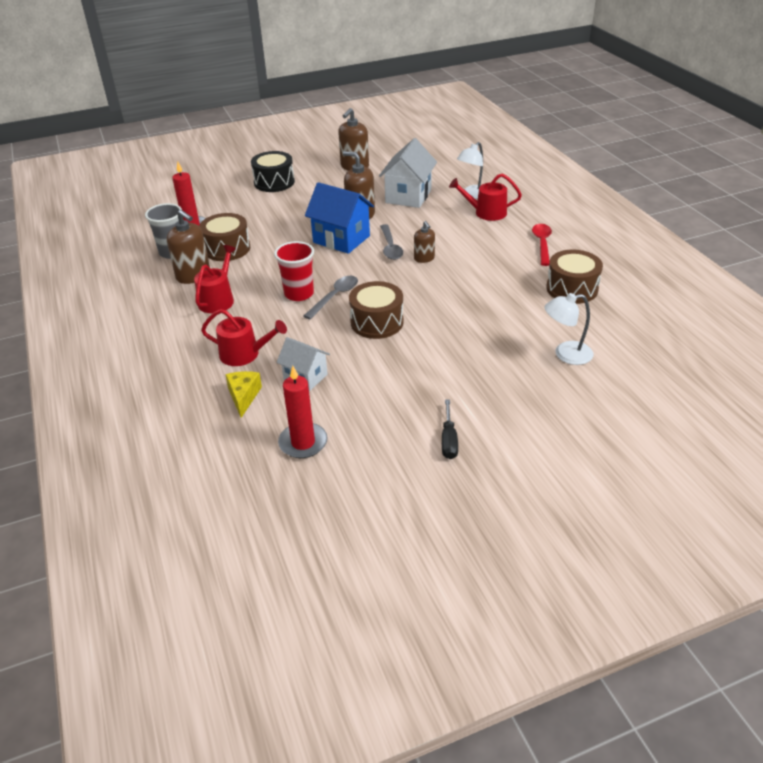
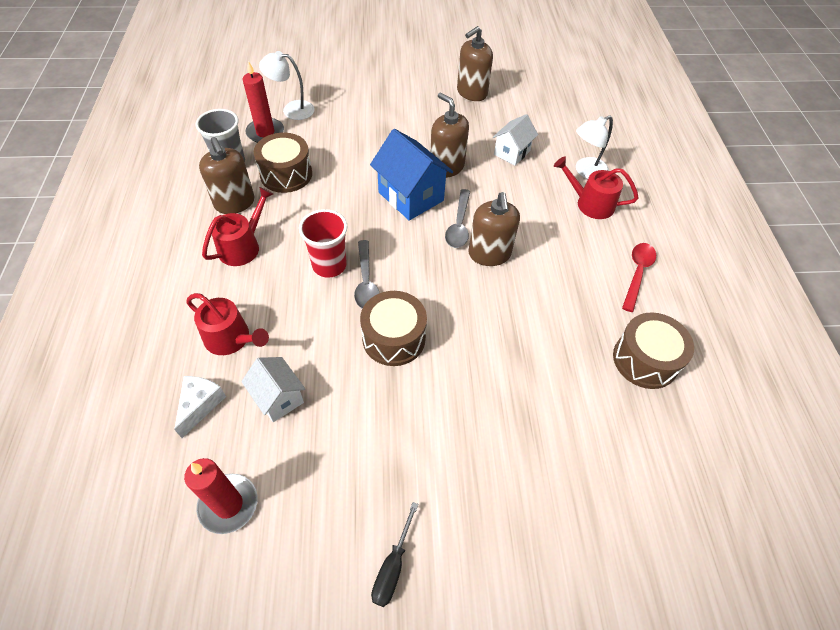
camera: 15 degrees right, 15 degrees up
(243, 396) = (200, 405): yellow cheese -> white cheese
(274, 182) = (377, 92): black drum -> none
(335, 296) = (366, 282): grey spoon -> grey spoon turned 120 degrees clockwise
(408, 196) = (511, 153): white house -> white house, size x0.61
(424, 258) = (489, 254): brown soap dispenser -> brown soap dispenser, size x1.69
(565, 354) = (594, 470): white lamp -> white lamp (292, 109)

